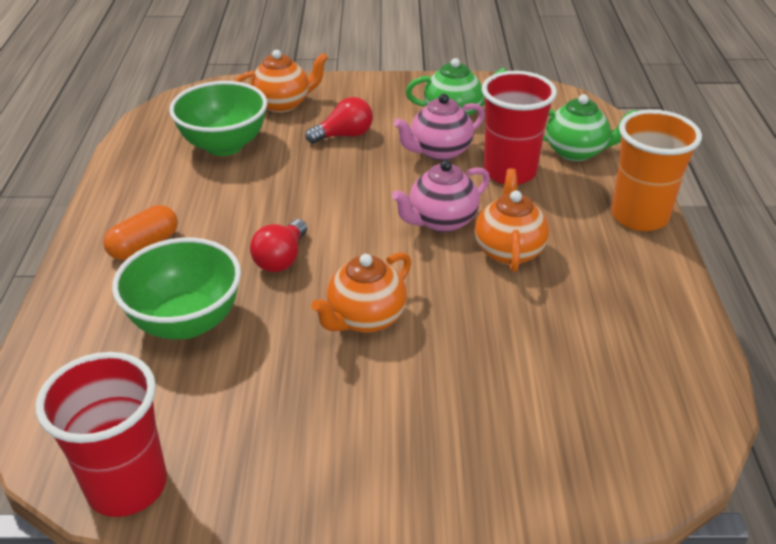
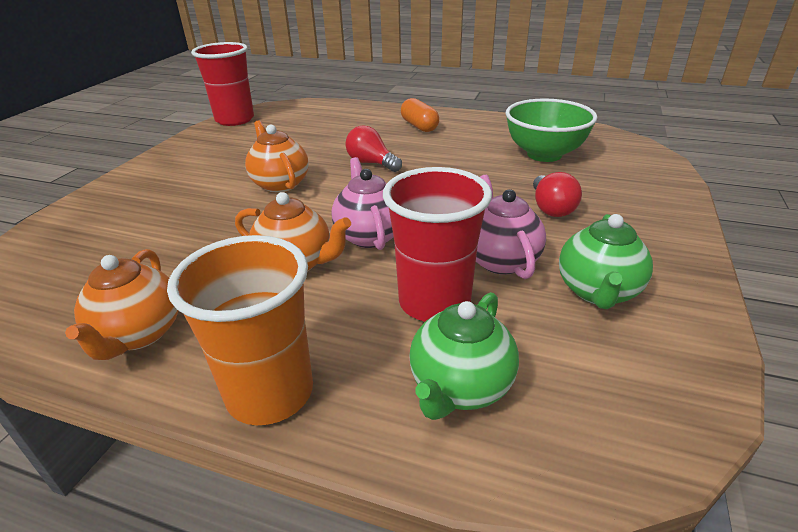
camera: 110 degrees right, 5 degrees down
(186, 322) = (334, 134): green bowl -> none
(283, 104) = (623, 184): orange teapot -> orange teapot (139, 334)

